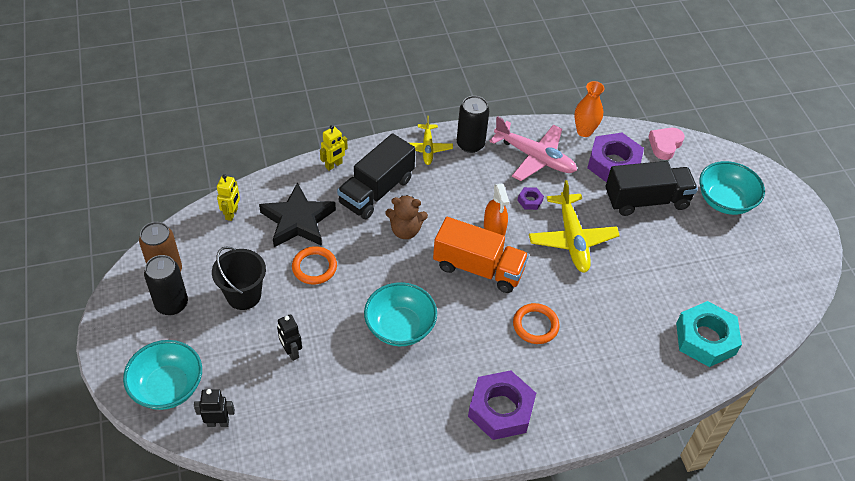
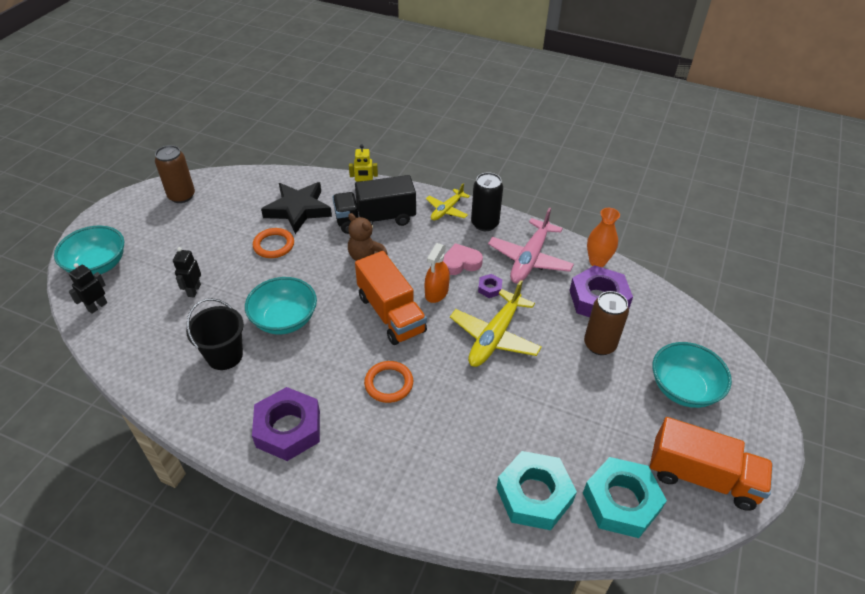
camera: 40 degrees right, 5 degrees down
(171, 304) = (161, 217): black can -> none
(218, 423) = (97, 306): black robot -> black robot turned 90 degrees counterclockwise
(232, 213) = (261, 183): yellow robot -> none
(243, 295) = (208, 237): black bucket -> black bucket (224, 355)
(534, 157) = (529, 259): pink plane -> pink plane turned 45 degrees clockwise
(646, 200) = (599, 344): black truck -> brown can
(665, 145) = (667, 310): pink heart -> pink heart (460, 263)
(757, 306) = (621, 502): none -> turquoise nut
(786, 257) = (702, 477): none -> orange truck

